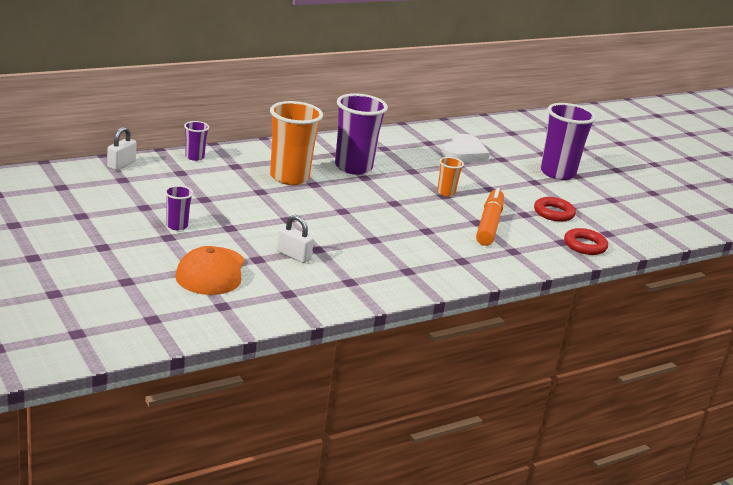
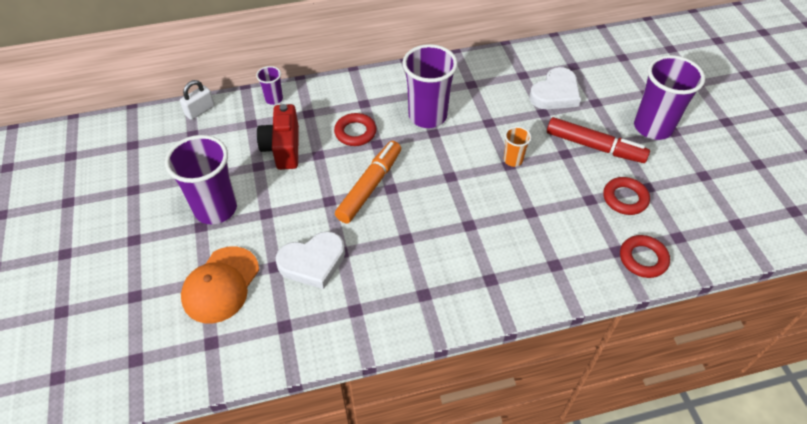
camera: 20 degrees right, 25 degrees up
(177, 226) = (215, 208): purple cup -> purple cup, size x2.08
(223, 187) = (283, 148): none -> red camera
(289, 177) = (355, 132): orange cup -> red ring
(293, 255) = (313, 262): white padlock -> white heart
(489, 224) = (543, 216): orange marker -> orange marker (370, 186)
(513, 184) = (594, 146): none -> red marker

